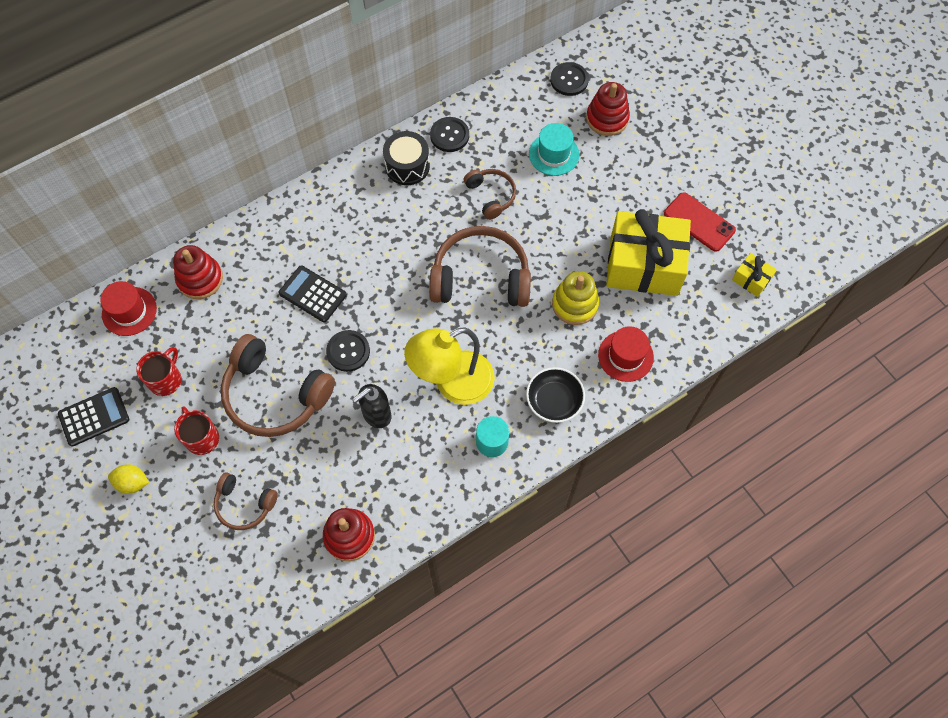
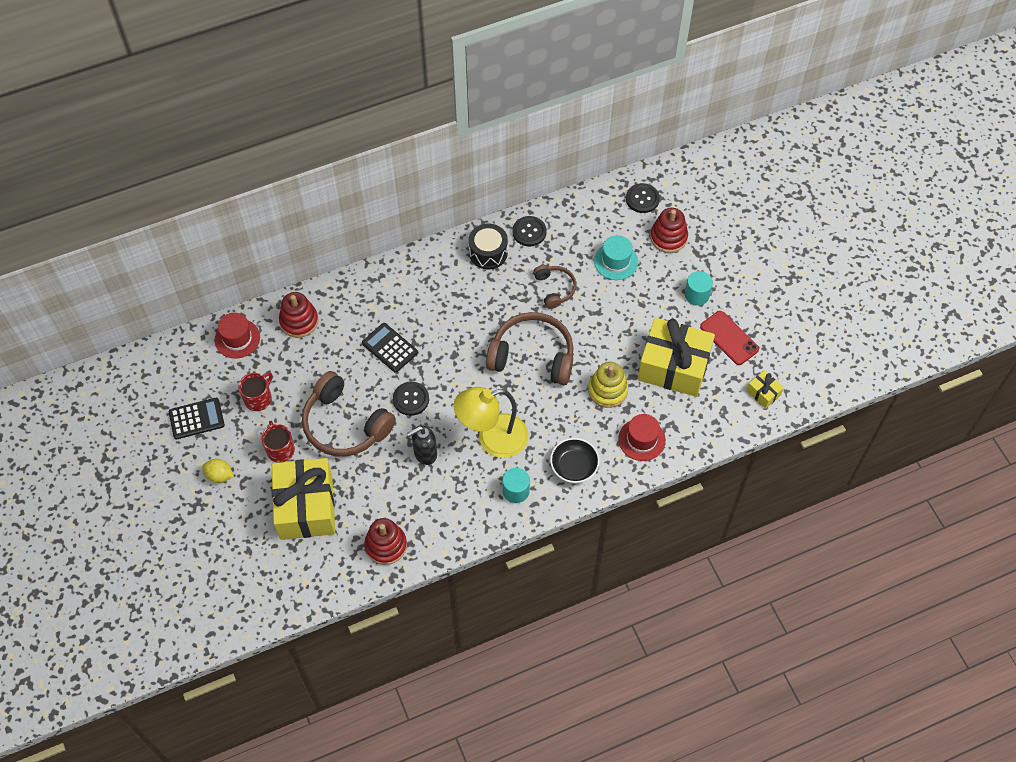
camera: 10 degrees right, 5 degrees down
(244, 504) = (306, 507): brown headphones -> yellow gift
(652, 178) = (697, 295): none -> turquoise cylinder

